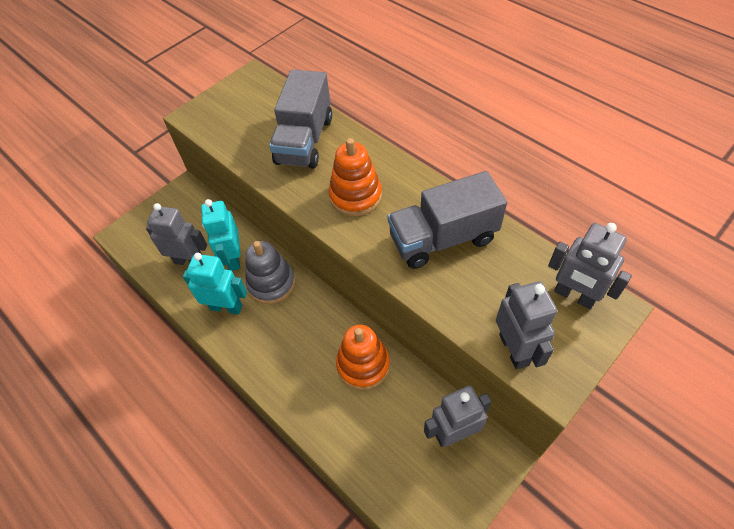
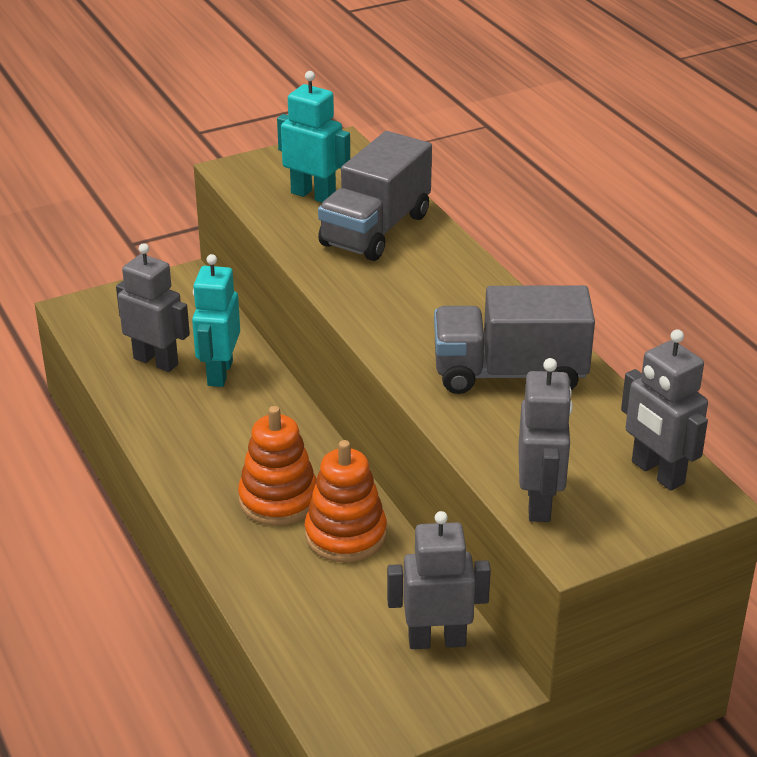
camera: 15 degrees right, 20 degrees down
(226, 307) = (183, 424): turquoise robot -> turquoise robot (313, 195)
(271, 283) = (260, 414): grey stacking toy -> none
(355, 196) = (414, 303): orange stacking toy -> orange stacking toy (278, 499)

